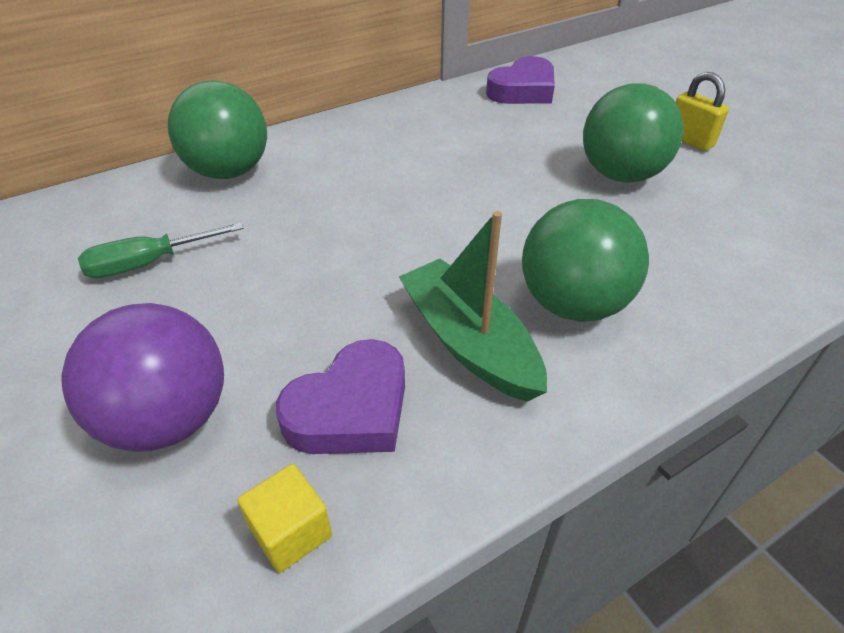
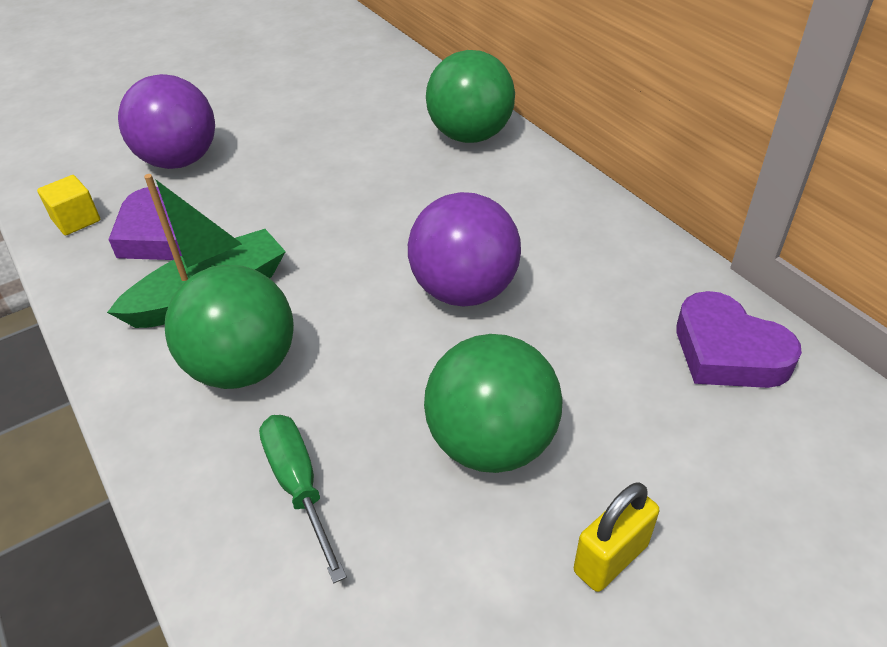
camera: 90 degrees right, 0 degrees up
(149, 263) = (338, 123): green screwdriver -> green screwdriver (299, 486)
(465, 181) = (464, 291): none -> purple ball

